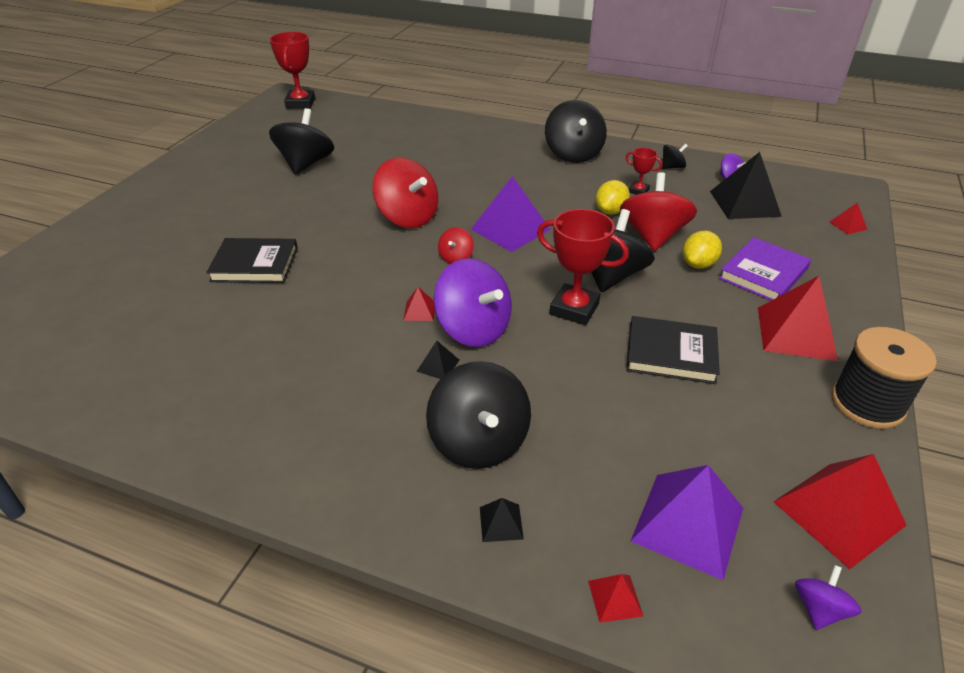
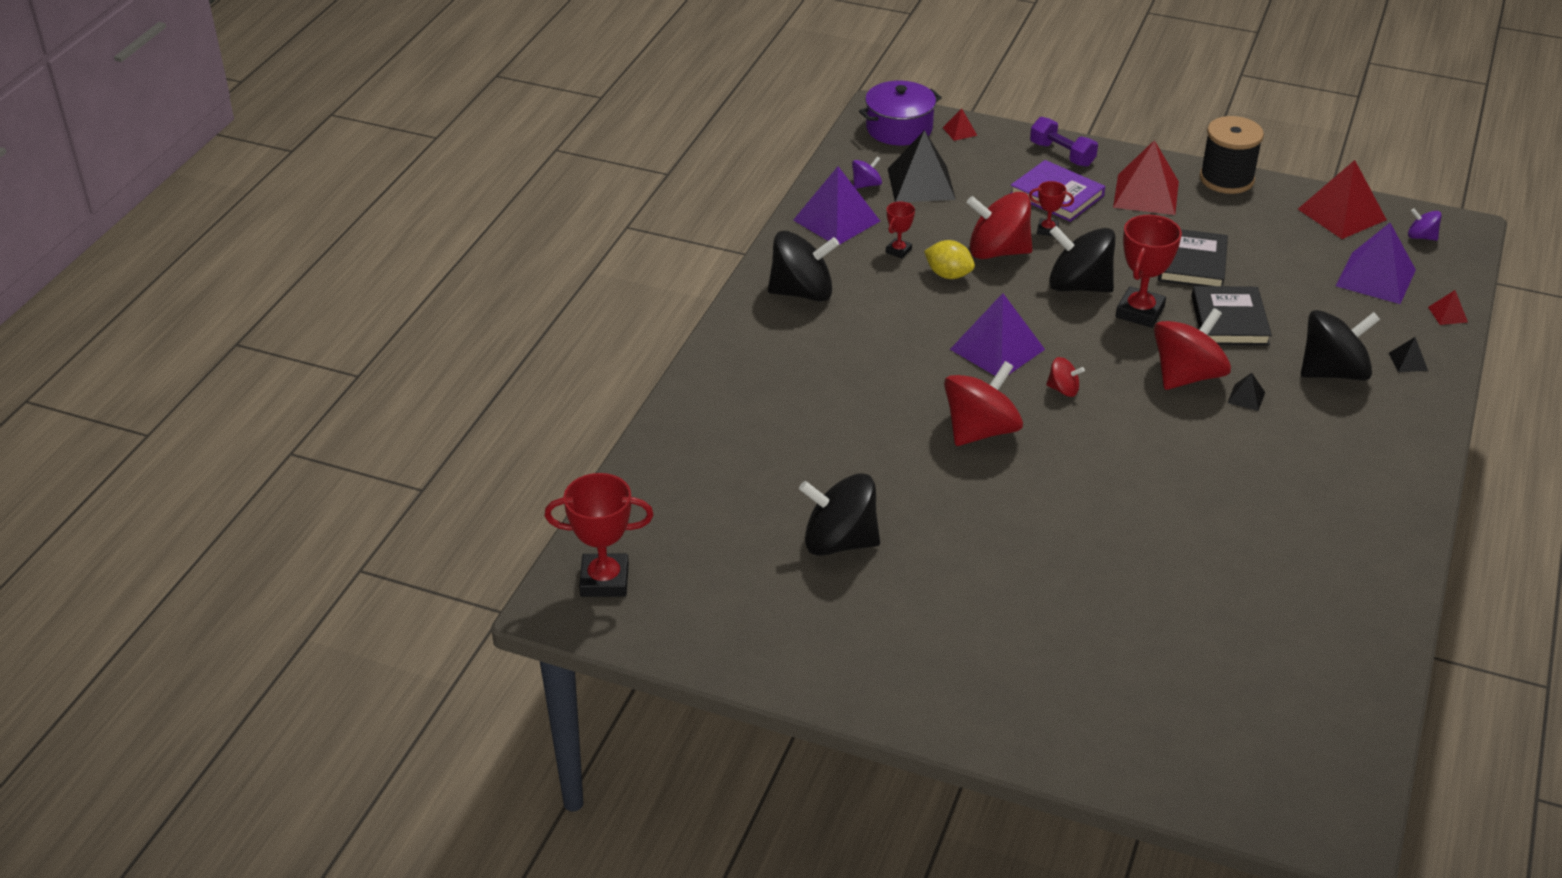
camera: 90 degrees left, 0 degrees up
(255, 264) = (1107, 551): black book -> black book (1229, 320)
(419, 311) = (1166, 412): red pyramid -> none
(473, 329) = (1187, 376): purple spinning top -> red spinning top
(672, 167) = (836, 220): black spinning top -> purple pyramid
(698, 264) = (1047, 230): yellow lemon -> red trophy
(830, 196) = (899, 128): none -> purple pot
(844, 282) = (1062, 154): none -> purple dumbbell

